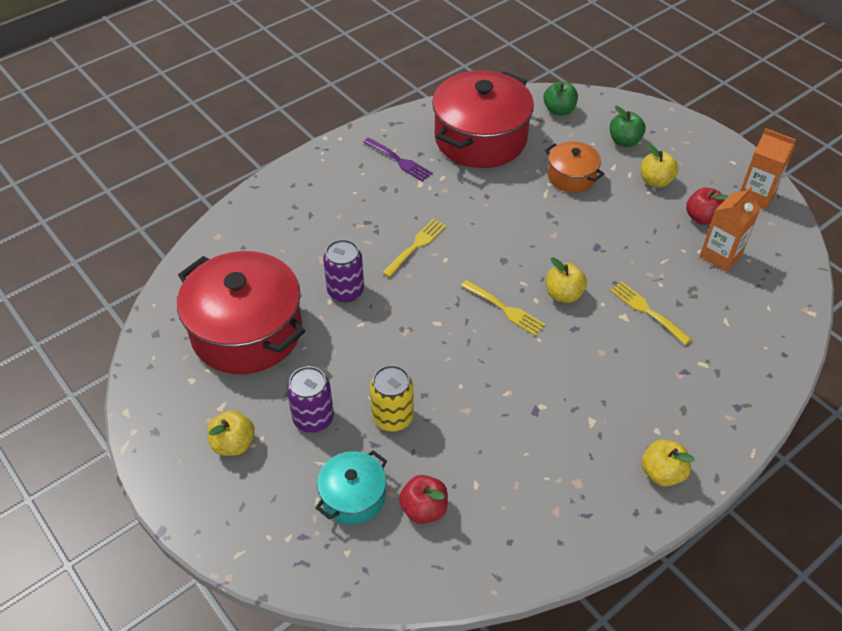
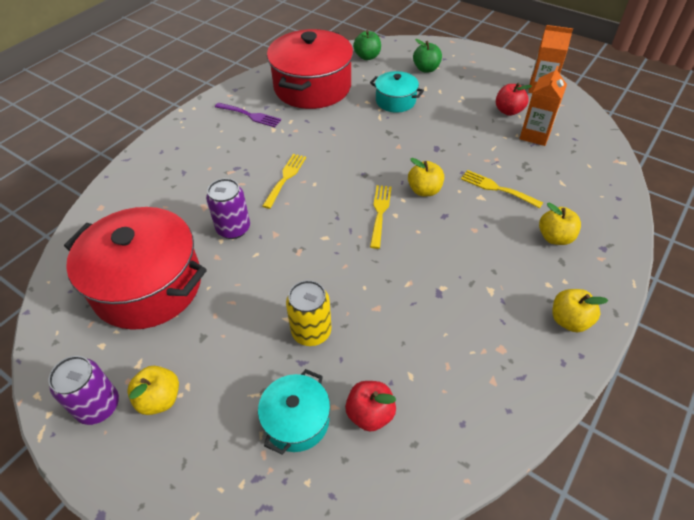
camera: 15 degrees left, 0 degrees up
(313, 418) = (235, 352): purple can -> purple can (98, 406)
(505, 309) = (380, 213): yellow fork -> yellow fork turned 105 degrees counterclockwise
(571, 177) = (395, 101): orange pot -> turquoise pot
(655, 181) = (461, 92): yellow apple -> yellow apple (555, 237)

